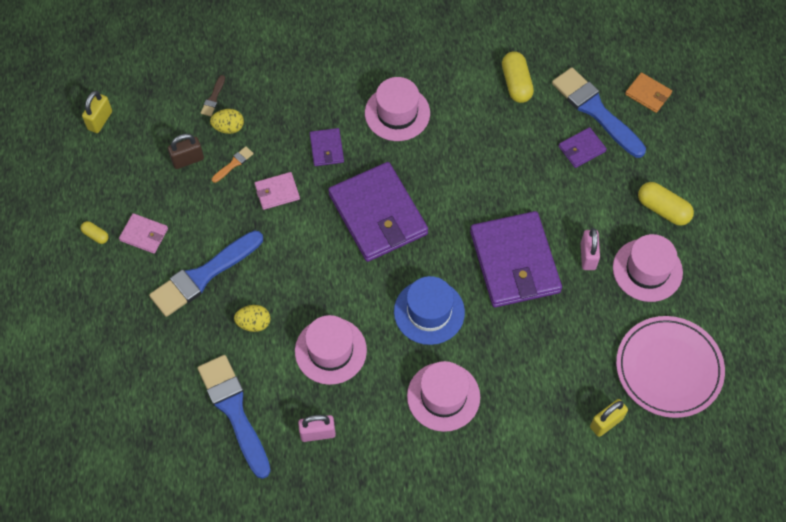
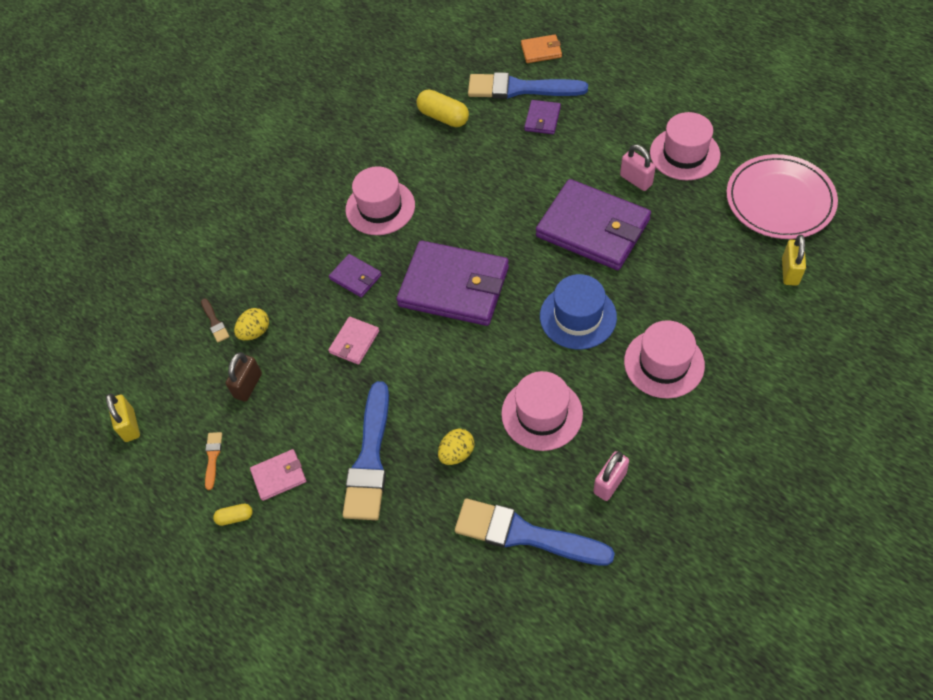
camera: 40 degrees left, 5 degrees down
(234, 164) = (292, 354): orange brush -> orange brush (213, 457)
(663, 209) = (644, 109): yellow capsule -> none

